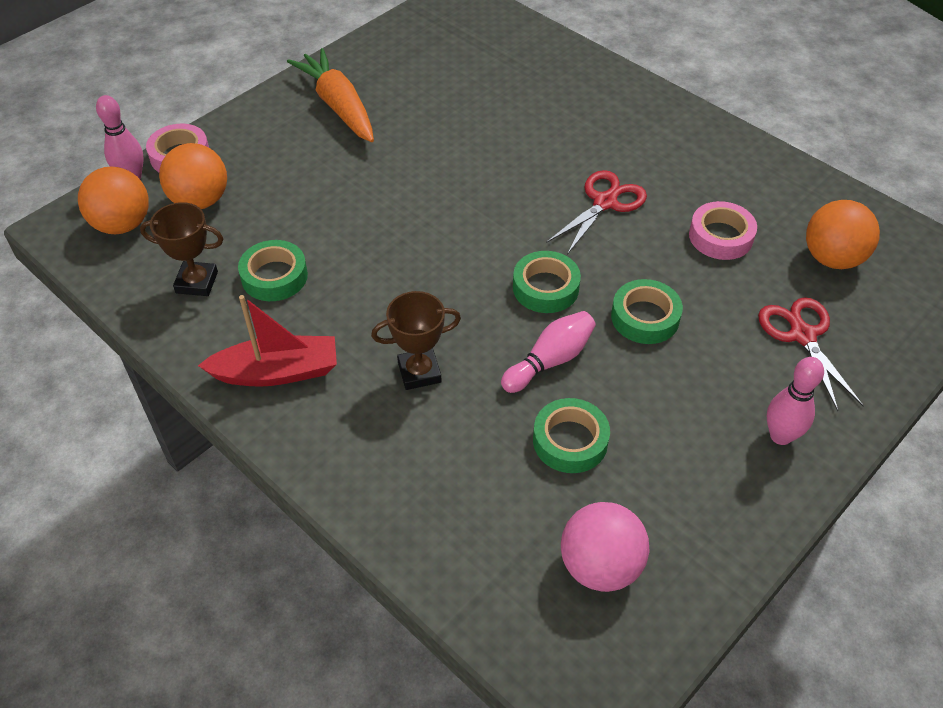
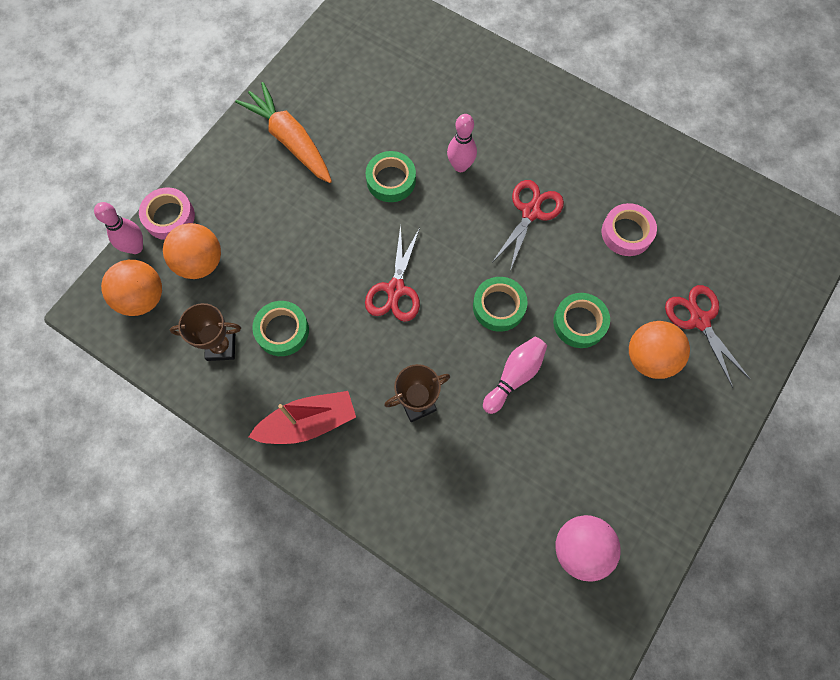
camera: 10 degrees left, 20 degrees up
(422, 255) = (395, 290): none -> red scissors
(570, 441) = (542, 446): green tape -> green tape (391, 180)
(780, 436) = (693, 415): pink bowling pin -> pink bowling pin (460, 166)
(832, 258) = (714, 241): orange ball -> orange ball (649, 358)

